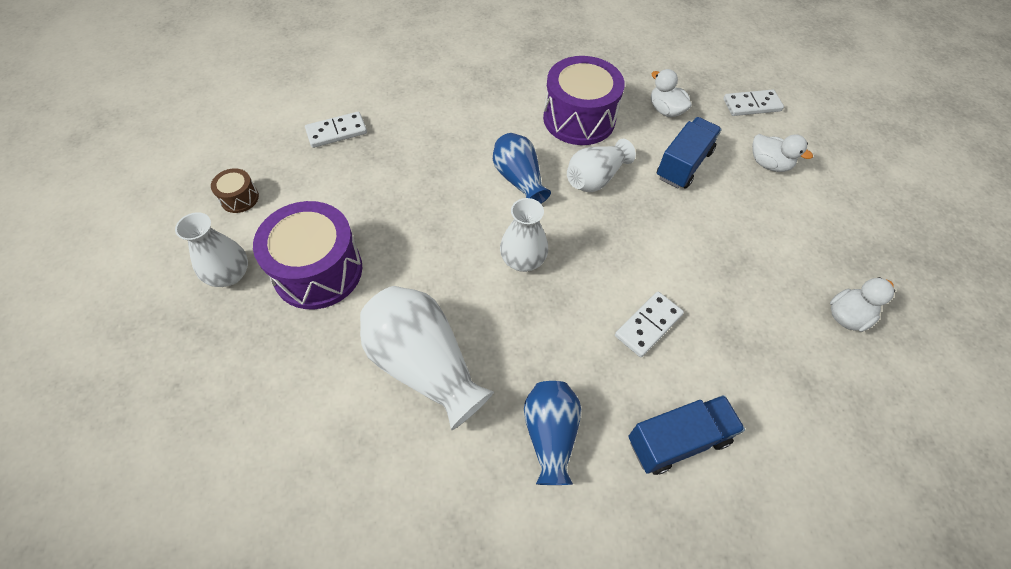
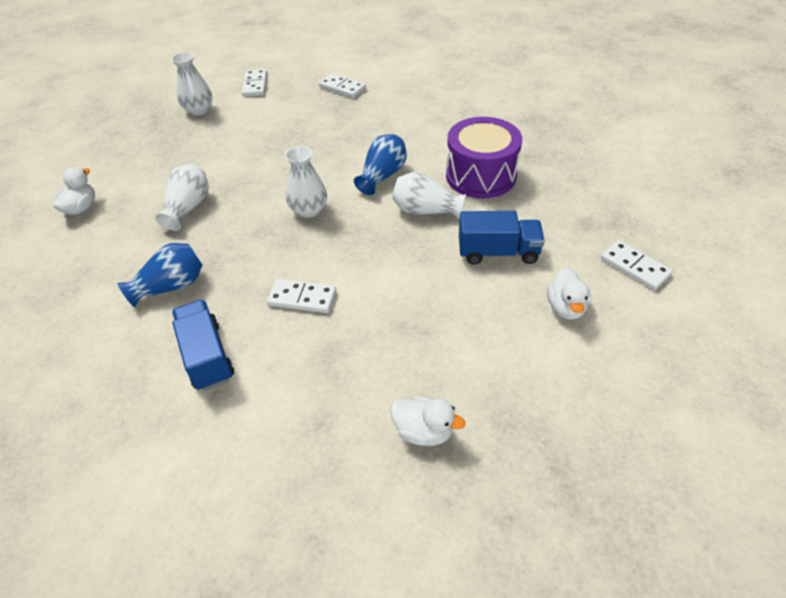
camera: 60 degrees right, 10 degrees down
(239, 198) = (255, 85): brown drum -> white domino
(318, 271) = (226, 136): purple drum -> none
(424, 365) = (188, 207): white vase -> white vase, size x0.64
(665, 110) = (552, 216): white duck -> white duck (81, 208)
(678, 440) = (207, 356): blue truck -> blue truck turned 150 degrees counterclockwise

